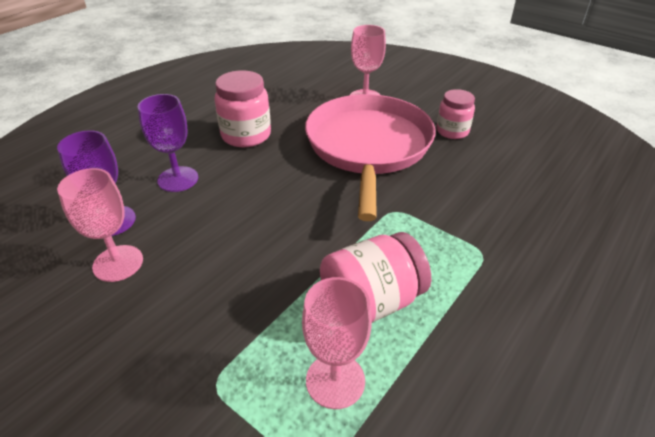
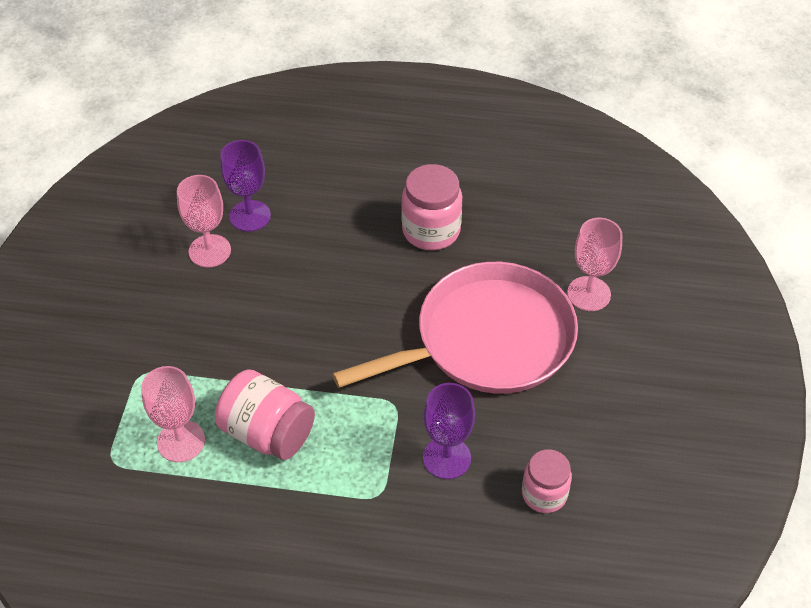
camera: 60 degrees right, 10 degrees up
(178, 179) = (328, 222): purple goblet -> purple goblet (447, 458)
(452, 131) = (579, 404): pink jar -> pink jar (544, 494)

